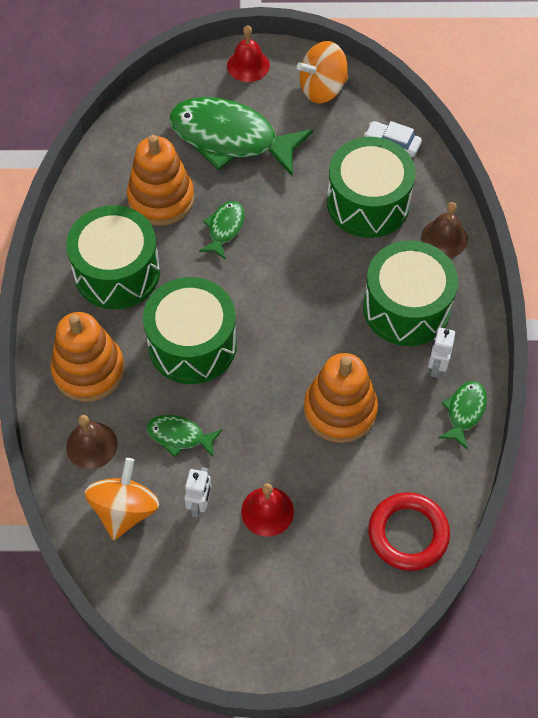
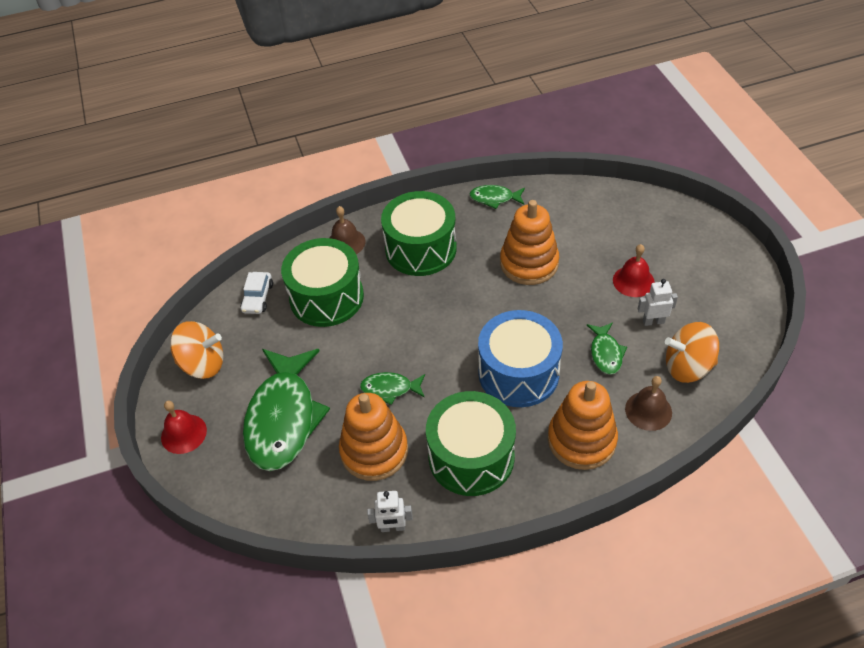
camera: 105 degrees left, 10 degrees down
(192, 344) = (518, 373): green drum -> blue drum
(322, 89) = (203, 364): orange spinning top -> orange spinning top turned 45 degrees counterclockwise
(408, 533) = (602, 205): red ring -> none
(436, 367) = (465, 220): white robot -> white robot (392, 527)

